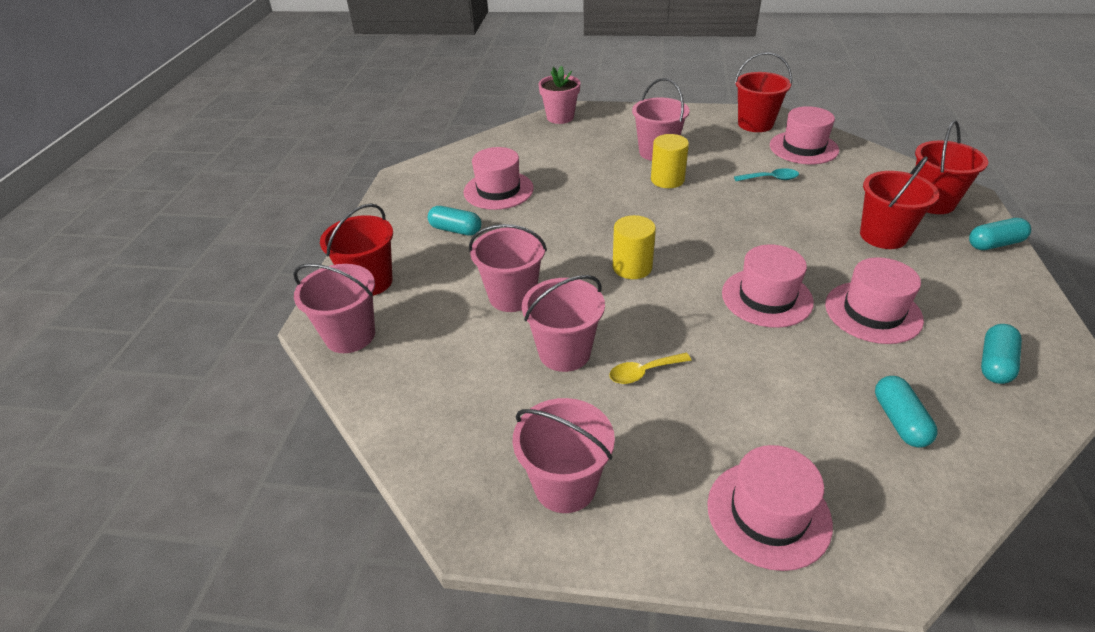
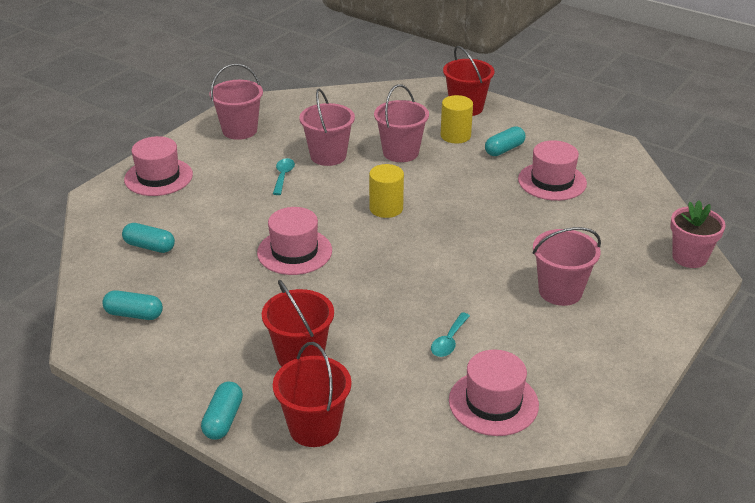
camera: 115 degrees right, 5 degrees down
(350, 335) = (416, 94): pink bucket -> none
(643, 372) = (283, 176): yellow spoon -> turquoise spoon
(667, 180) = (499, 275): yellow cylinder -> yellow cylinder (455, 136)
(755, 124) = (579, 396): red bucket -> none
(873, 312) = (230, 291): pink hat -> none
(995, 363) = (134, 314): turquoise capsule -> turquoise capsule turned 45 degrees counterclockwise

